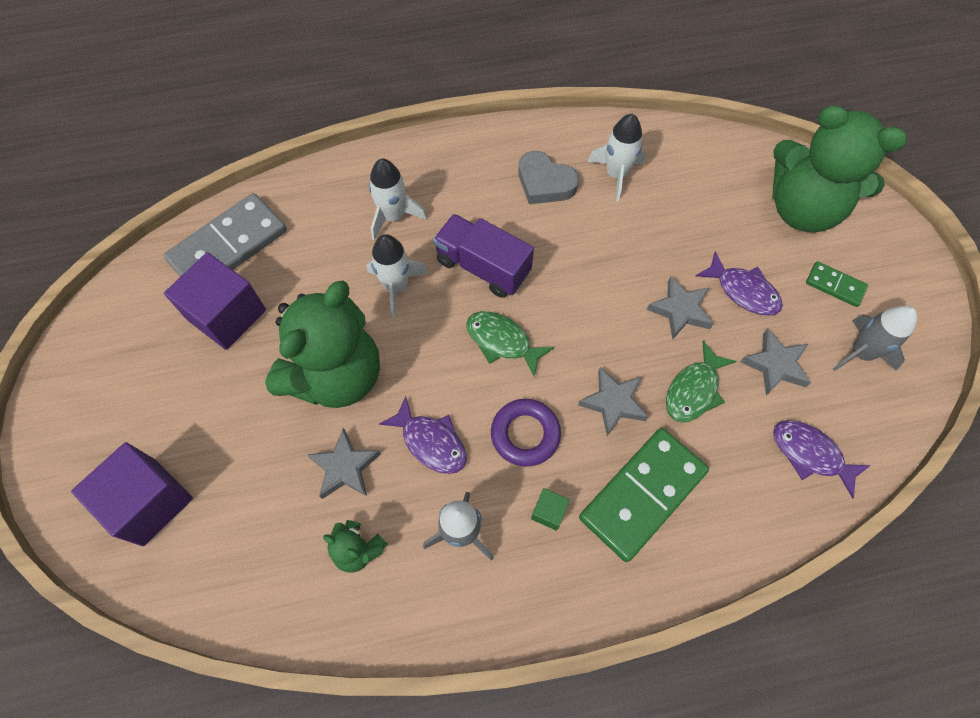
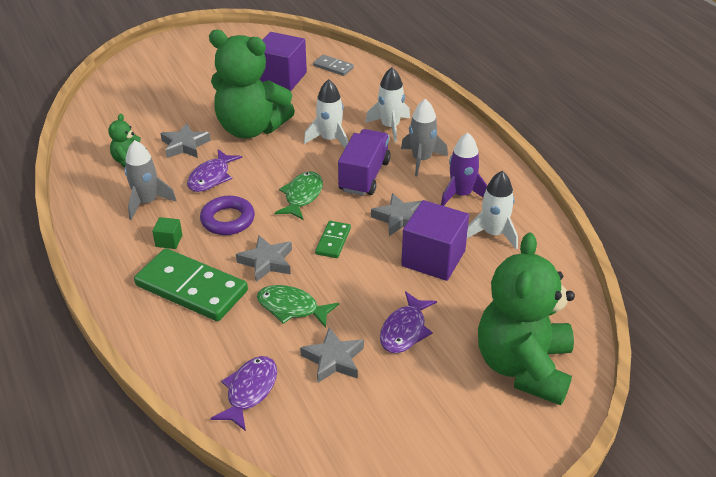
camera: 75 degrees right, 25 degrees down
(149, 501) = (149, 81): purple cube -> purple cube (433, 258)
(228, 246) = (333, 67): grey domino -> grey domino, size x0.48
(545, 183) = (461, 195): grey heart -> purple rocket
(680, 310) = (367, 291): grey star -> grey star (399, 218)
(835, 285) = (440, 399): green domino -> green domino (333, 241)
(861, 353) = (368, 424): grey rocket -> grey rocket (421, 160)

